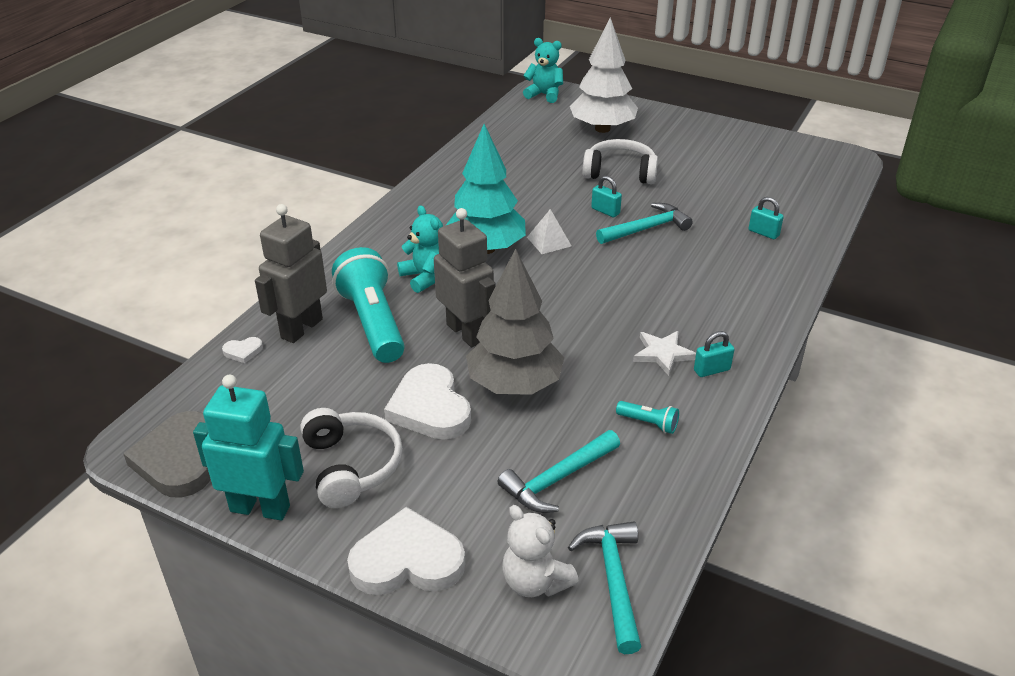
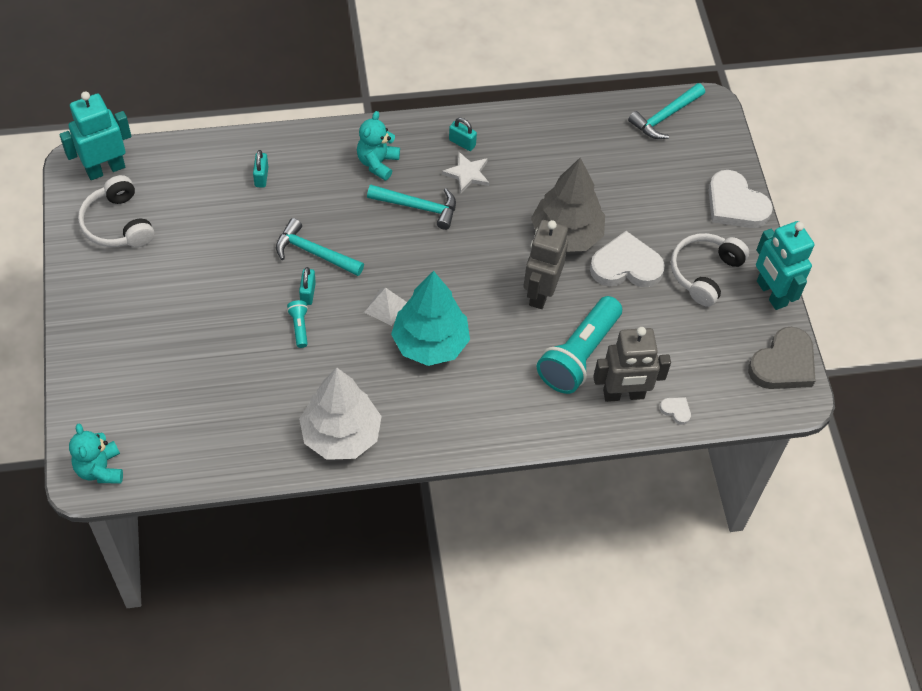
camera: 130 degrees left, 20 degrees up
(425, 277) = (501, 359): turquoise teddy bear -> turquoise teddy bear (377, 163)
(430, 408) = (626, 266): white heart -> white heart turned 120 degrees counterclockwise
(535, 582) = (695, 146): white teddy bear -> none
(557, 479) = (623, 172): turquoise hammer -> turquoise hammer (418, 207)
(602, 129) = (149, 373): white tree -> white tree (341, 435)
(620, 172) = (230, 315): white headphones -> white headphones (117, 224)
(648, 423) = (540, 152): turquoise flashlight -> turquoise flashlight (299, 327)
(833, 167) = (105, 169): none -> turquoise robot

